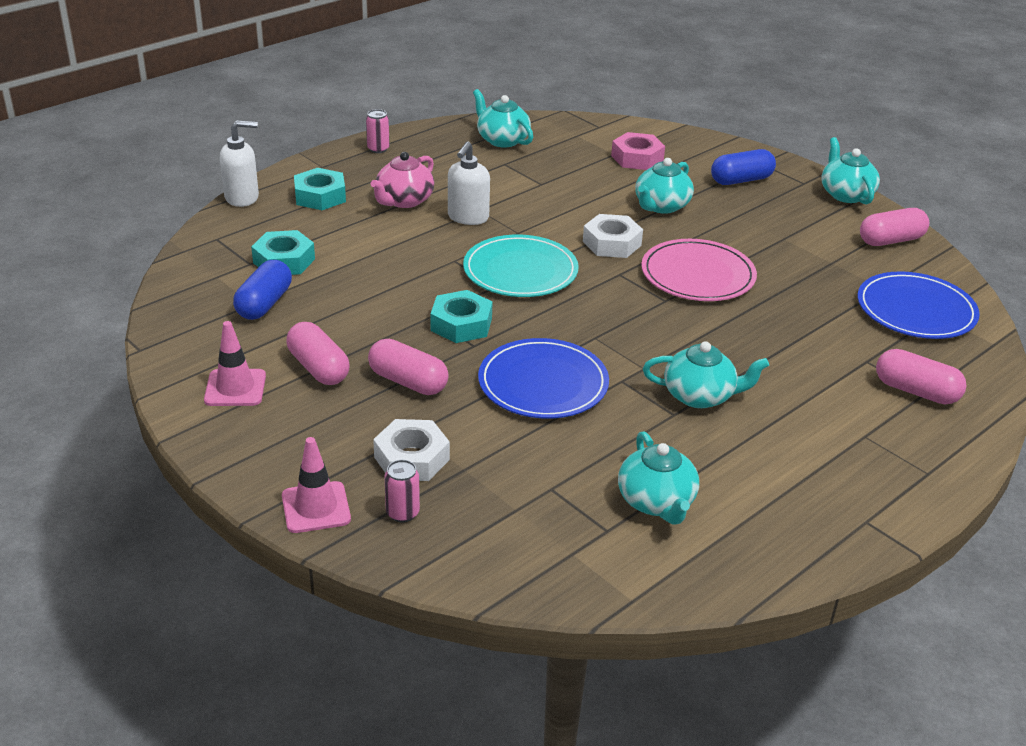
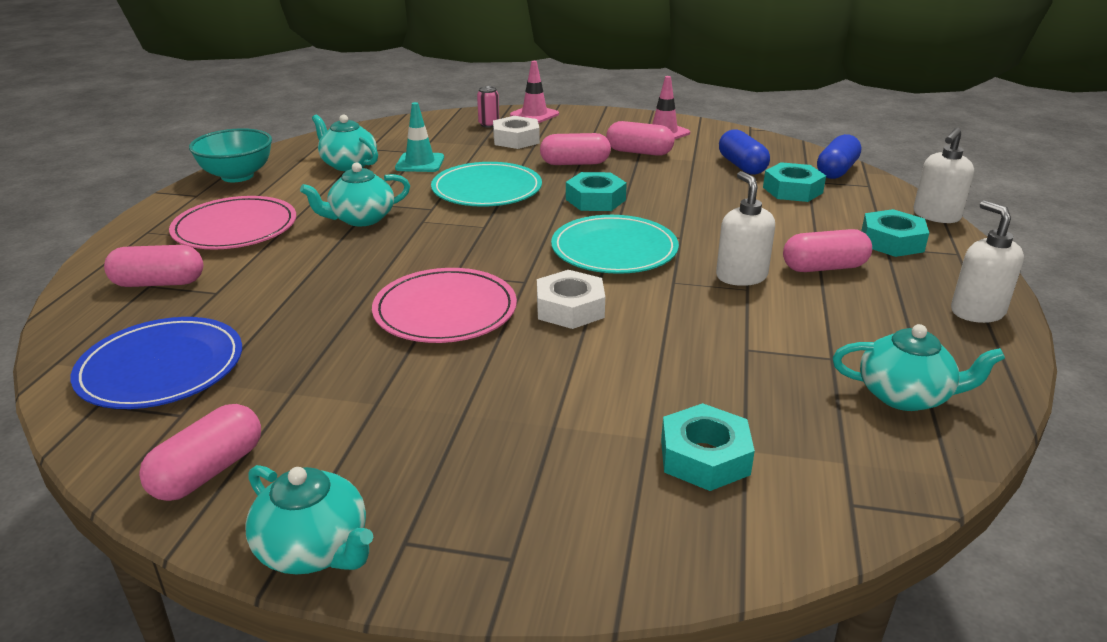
camera: 145 degrees right, 5 degrees down
(378, 149) = (977, 311): pink can -> white soap dispenser
(404, 201) = (824, 267): pink teapot -> pink capsule
(543, 383) = (487, 189): blue plate -> turquoise plate
(570, 464) = (420, 163): none -> turquoise traffic cone
(637, 158) = (704, 457): pink nut -> turquoise nut
(661, 206) = (573, 382): turquoise teapot -> none
(741, 180) = (511, 491): blue capsule -> blue capsule (836, 171)
(806, 542) = (237, 176): none -> turquoise bowl
(832, 437) = (235, 228): none -> pink plate

